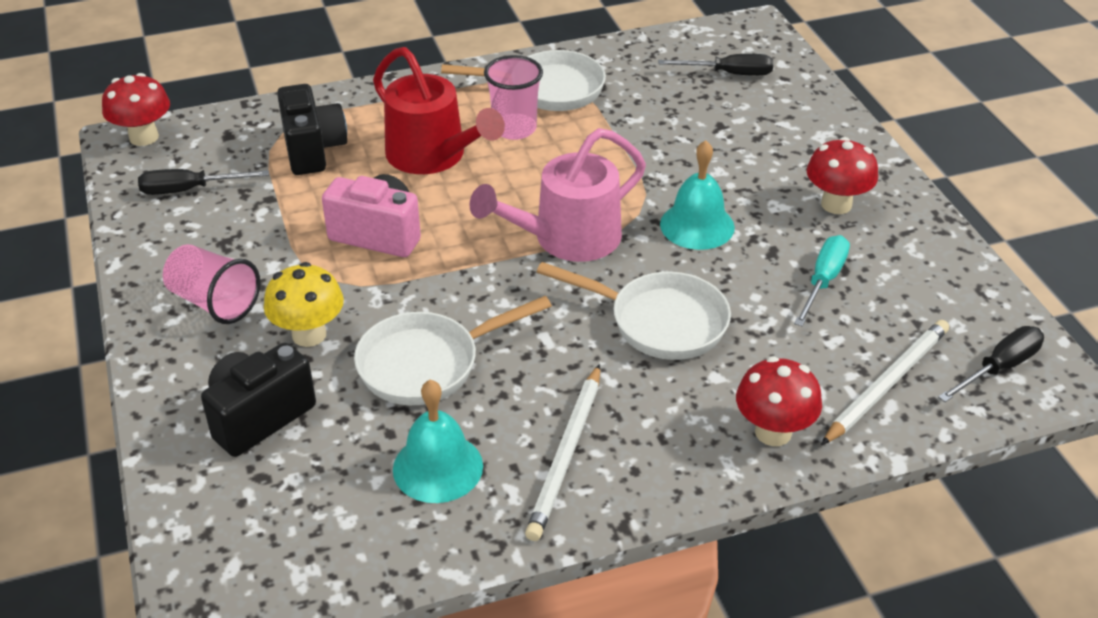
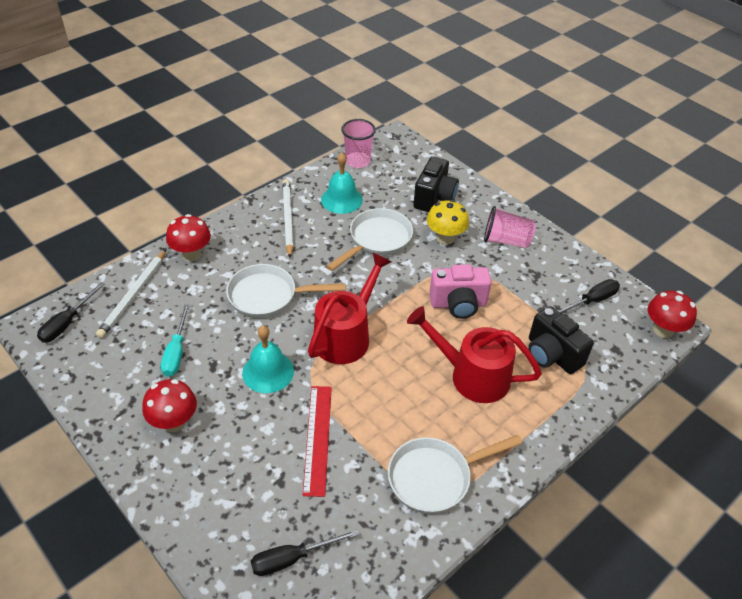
camera: 155 degrees right, 5 degrees up
(514, 129) = (434, 421): pink cup -> pink cup (357, 161)
(566, 239) = (346, 335): pink watering can -> red watering can
(661, 148) = (317, 438): none -> red ruler

